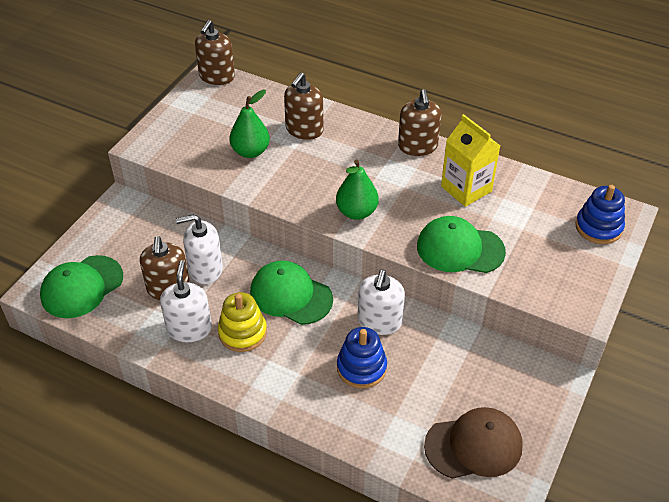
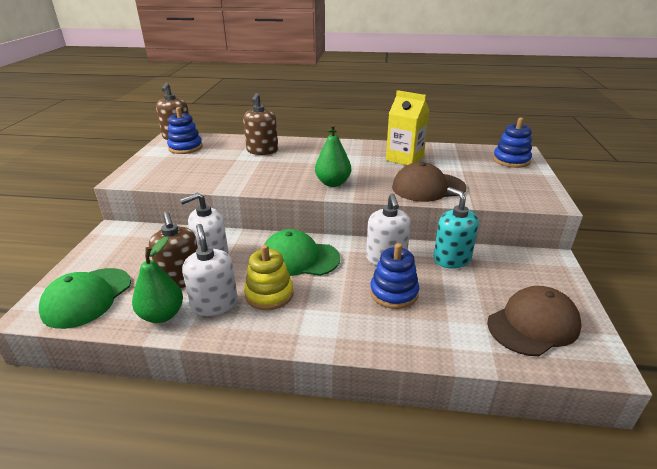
camera: 20 degrees left, 15 degrees down
(219, 101) = (185, 147): none -> blue stacking toy
(250, 151) = (225, 167): green pear -> green pear (162, 315)
(417, 146) = (353, 145): brown soap dispenser -> none
(449, 343) = (452, 259): none -> turquoise soap dispenser
(460, 249) = (428, 187): green cap -> brown cap

